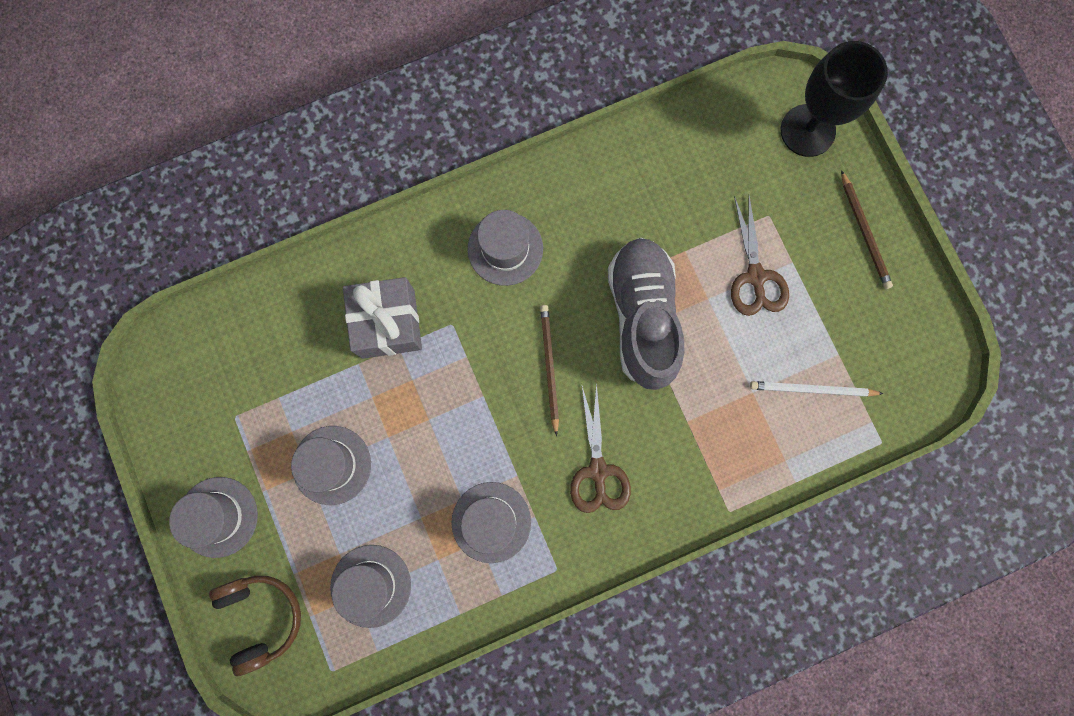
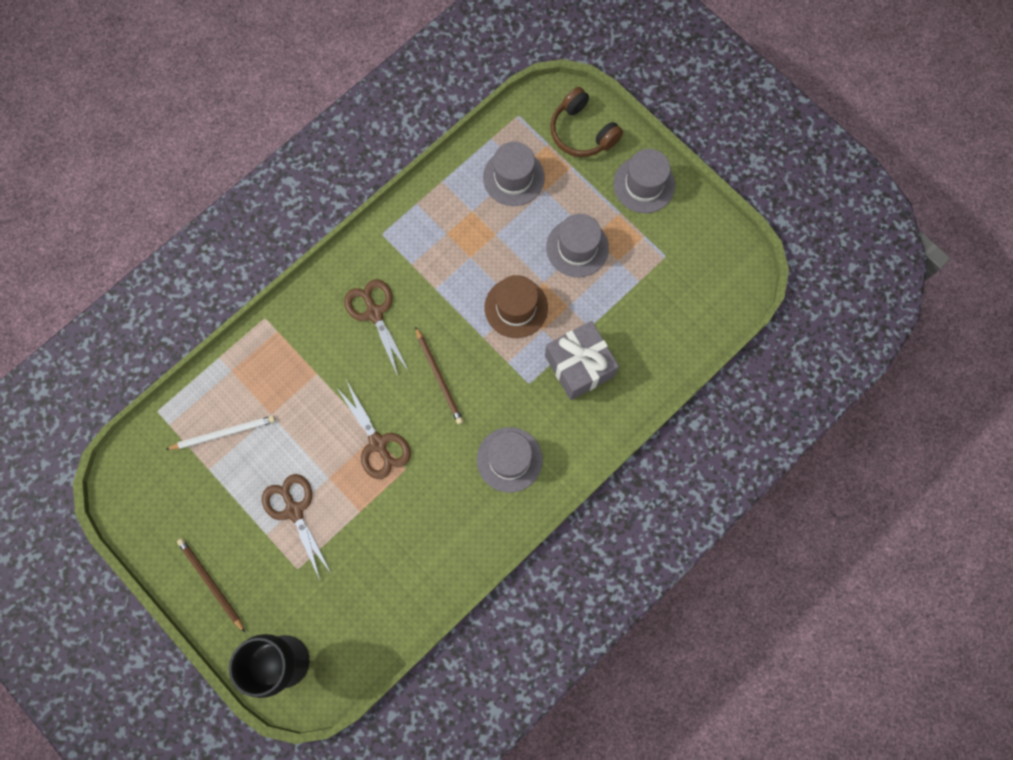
camera: 160 degrees right, 5 degrees down
(432, 417) = (516, 307): none -> brown hat
(491, 522) = (442, 249): grey hat -> none
(642, 316) = (378, 443): grey shoe -> brown scissors

